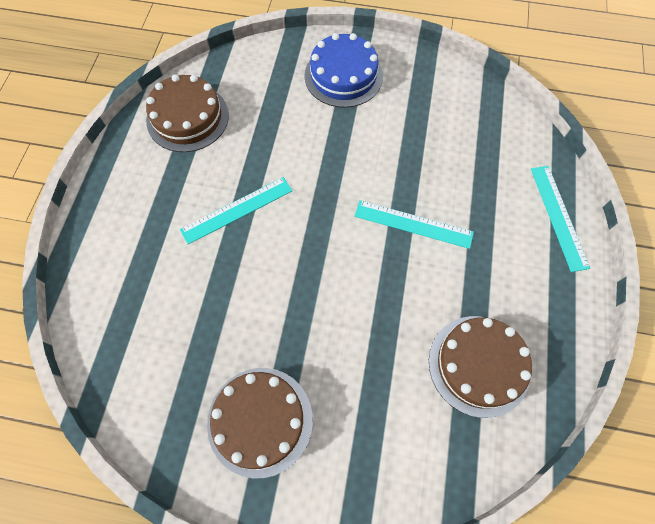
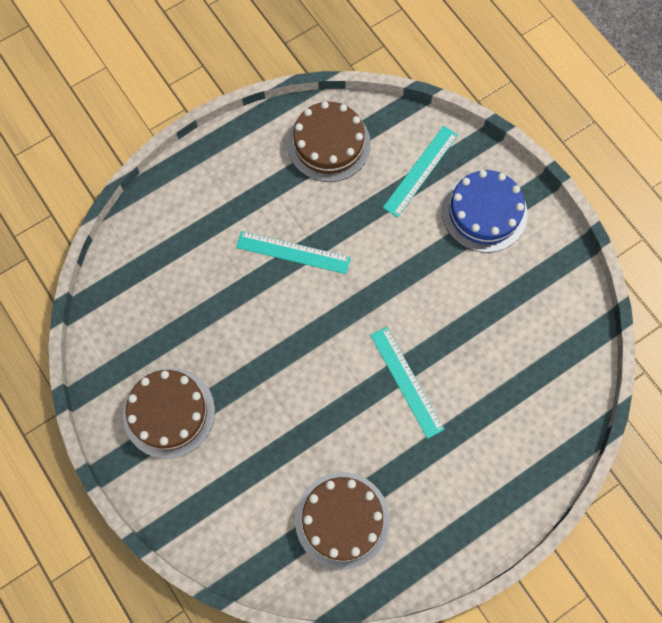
camera: 45 degrees right, 5 degrees up
(559, 216) = (523, 481): turquoise ruler -> turquoise ruler (421, 171)

